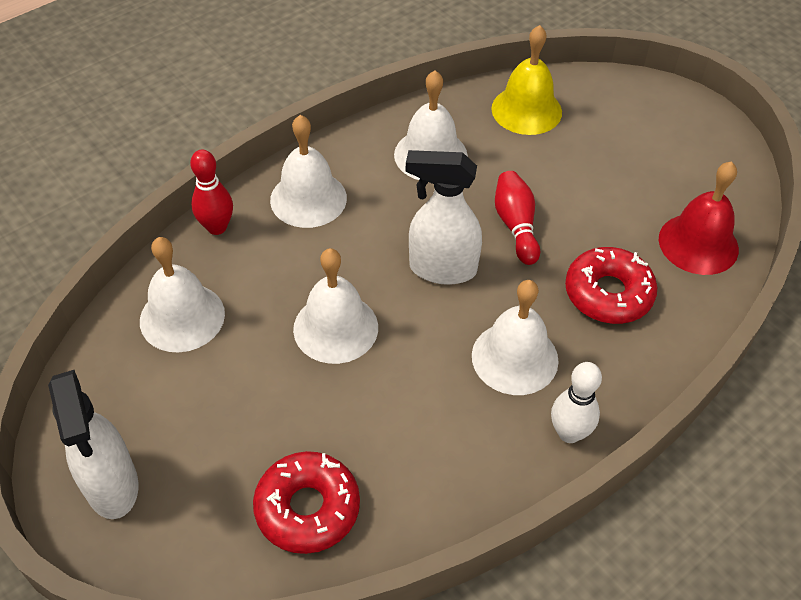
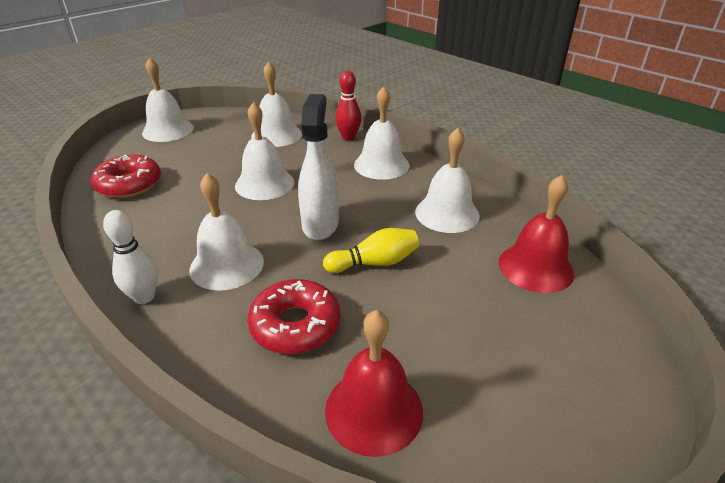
camera: 85 degrees right, 15 degrees down
(112, 486) = (168, 130): white spray bottle -> white bell
(516, 225) = (374, 263): red bowling pin -> yellow bowling pin
(526, 110) = (535, 267): yellow bell -> red bell

